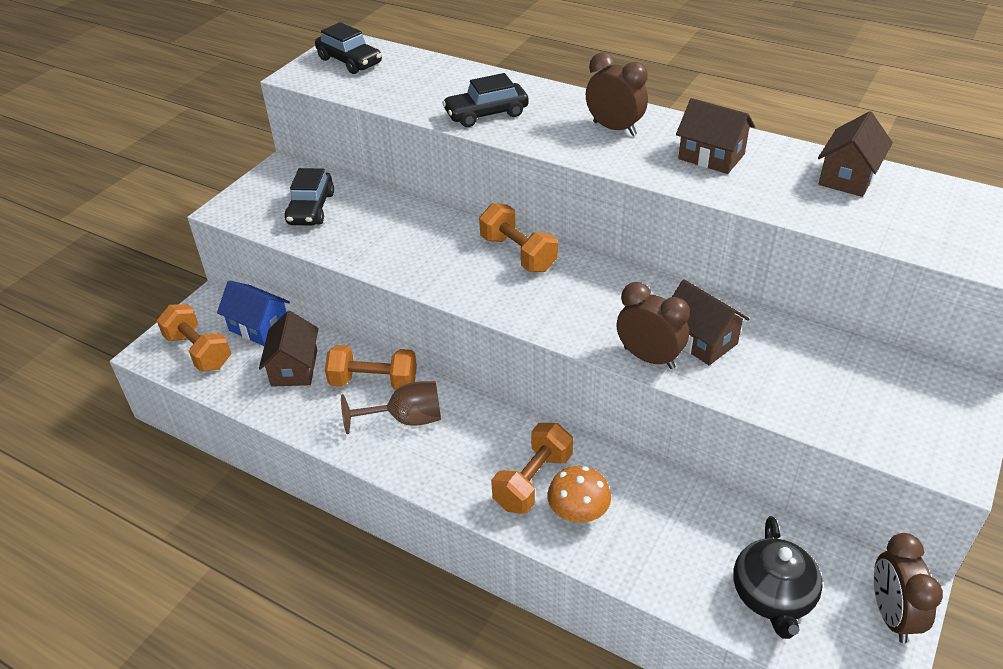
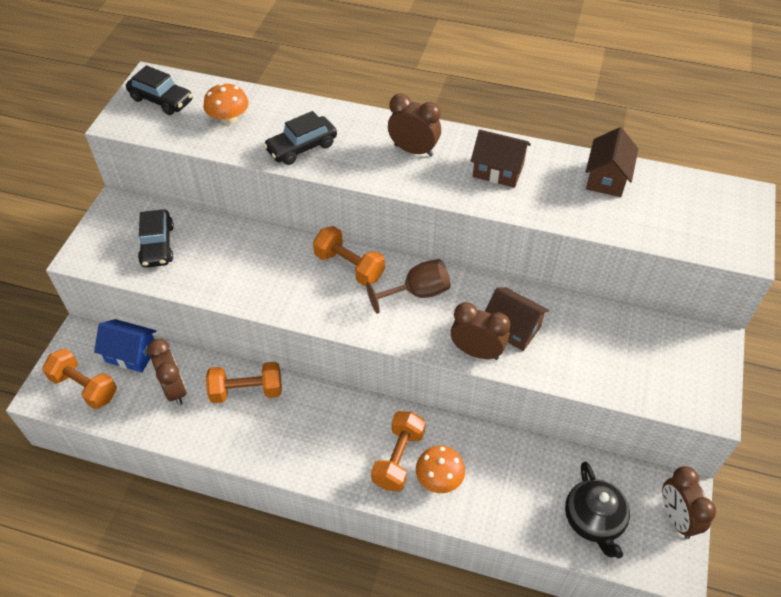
camera: 15 degrees left, 10 degrees up
(294, 368) = (174, 389): brown house -> brown clock
(406, 419) = (283, 421): brown goblet -> brown goblet (417, 293)
(415, 82) = (229, 118): none -> orange mushroom

